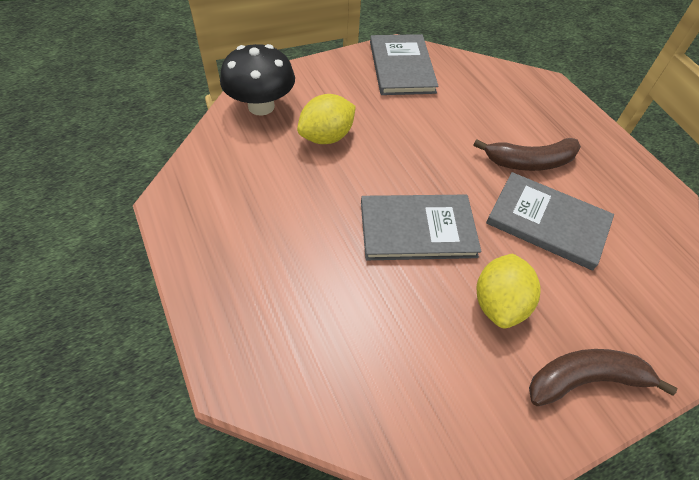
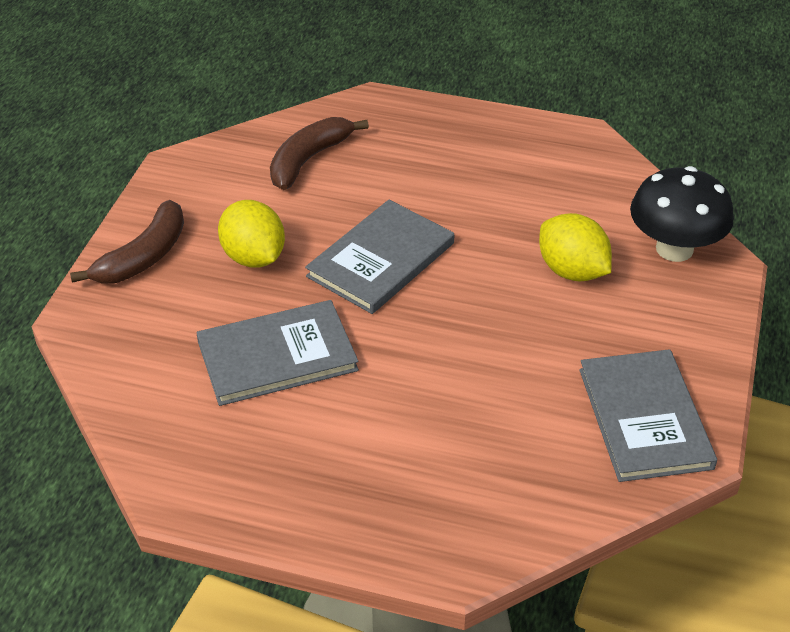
camera: 135 degrees right, 10 degrees down
(326, 137) = (572, 271): yellow lemon -> yellow lemon turned 45 degrees counterclockwise
(401, 67) = (644, 418): grey book -> grey book turned 45 degrees clockwise
(529, 162) = (358, 410): brown banana -> brown banana (308, 160)

